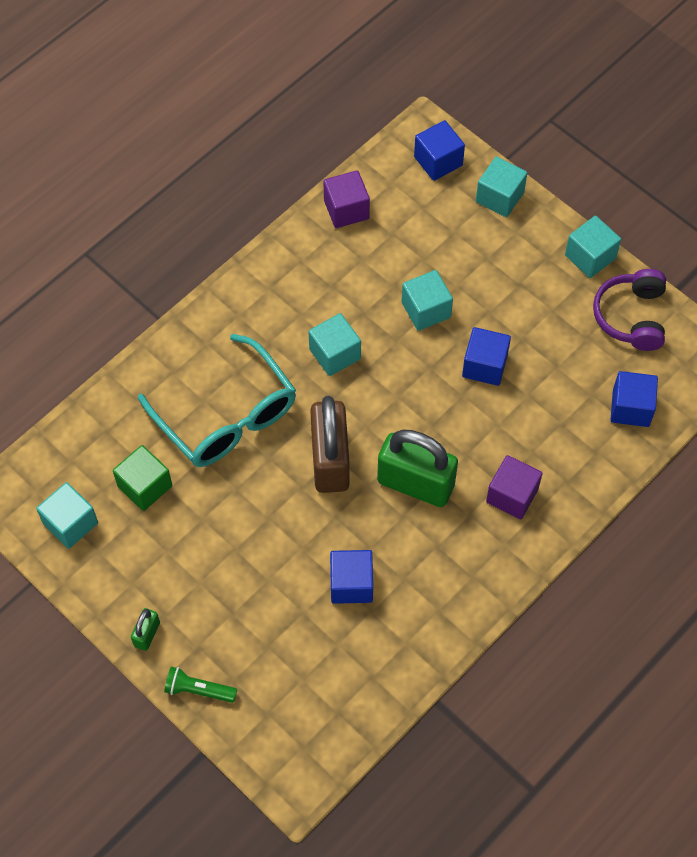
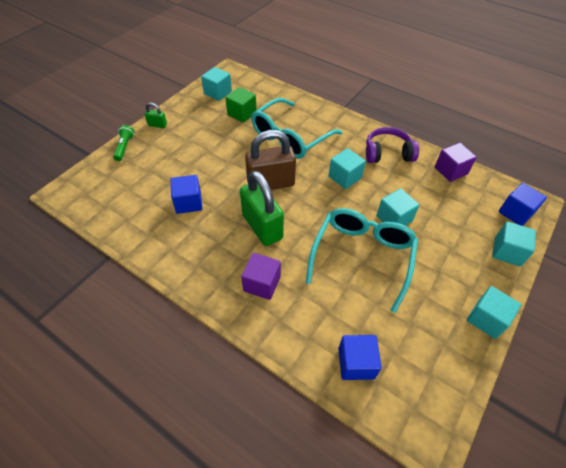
camera: 80 degrees right, 10 degrees down
(415, 483) = (262, 227): green padlock -> green padlock turned 45 degrees counterclockwise
(484, 365) = (362, 256): blue cube -> turquoise glasses
(631, 316) = (443, 357): purple headphones -> purple headphones (387, 153)

